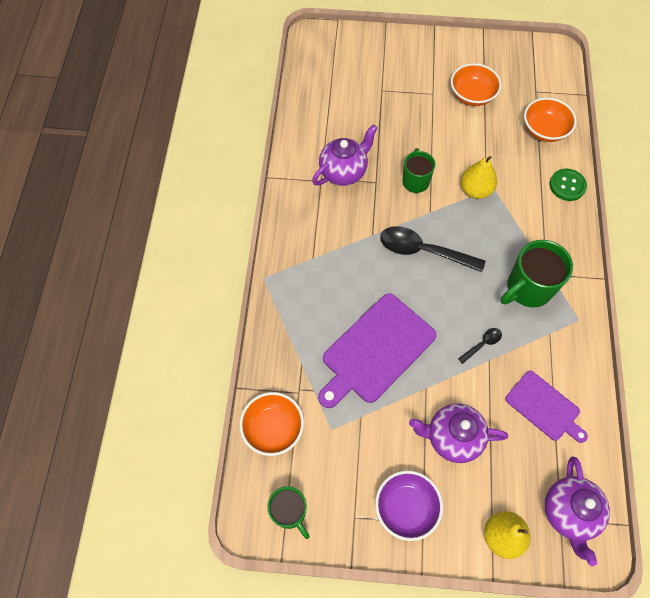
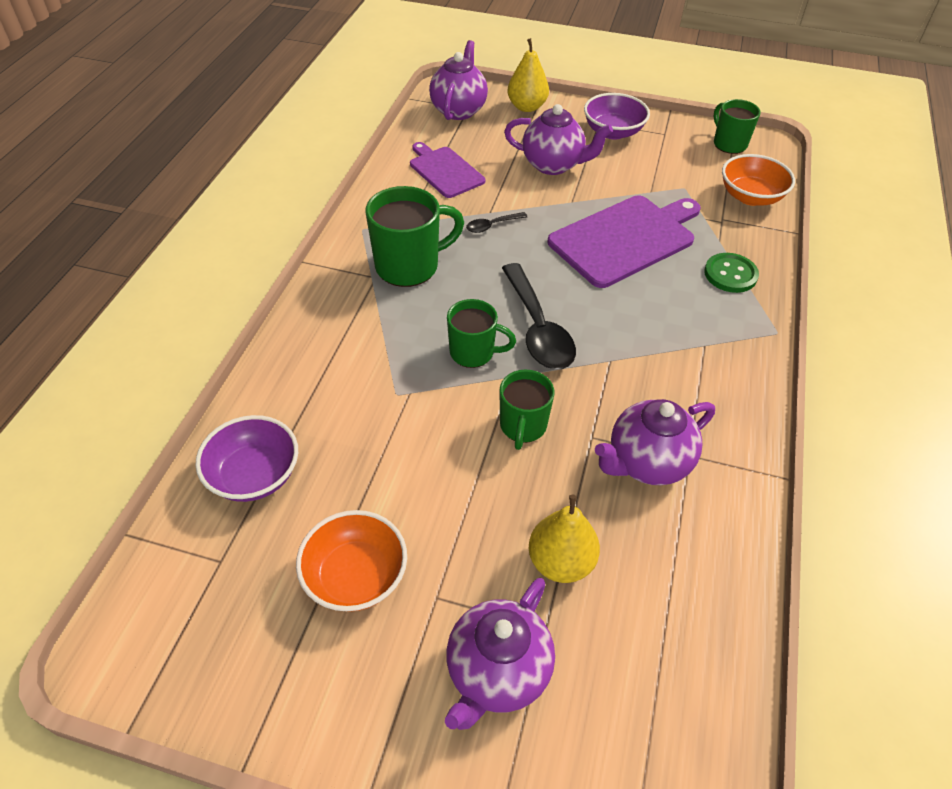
camera: 170 degrees left, 15 degrees down
(398, 71) = (497, 672): none -> purple teapot
(423, 251) = (537, 328): black spoon -> black spoon turned 45 degrees clockwise
(458, 224) = (473, 353): none -> green mug
(475, 190) = (427, 395): yellow pear -> yellow pear (561, 562)
(544, 130) = (254, 475): orange bowl -> purple bowl
(567, 185) = (275, 377): green button -> green button (730, 274)

